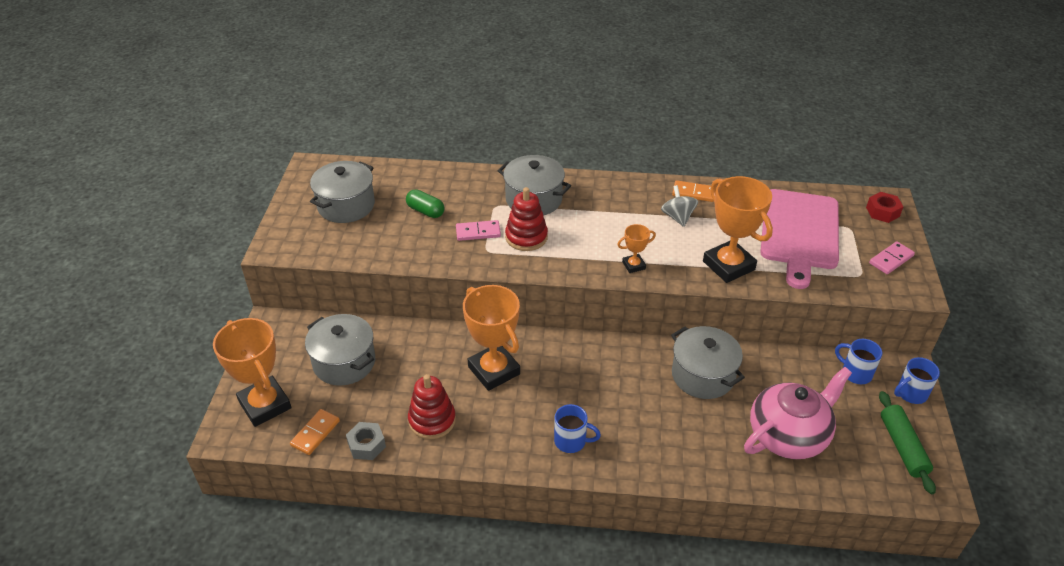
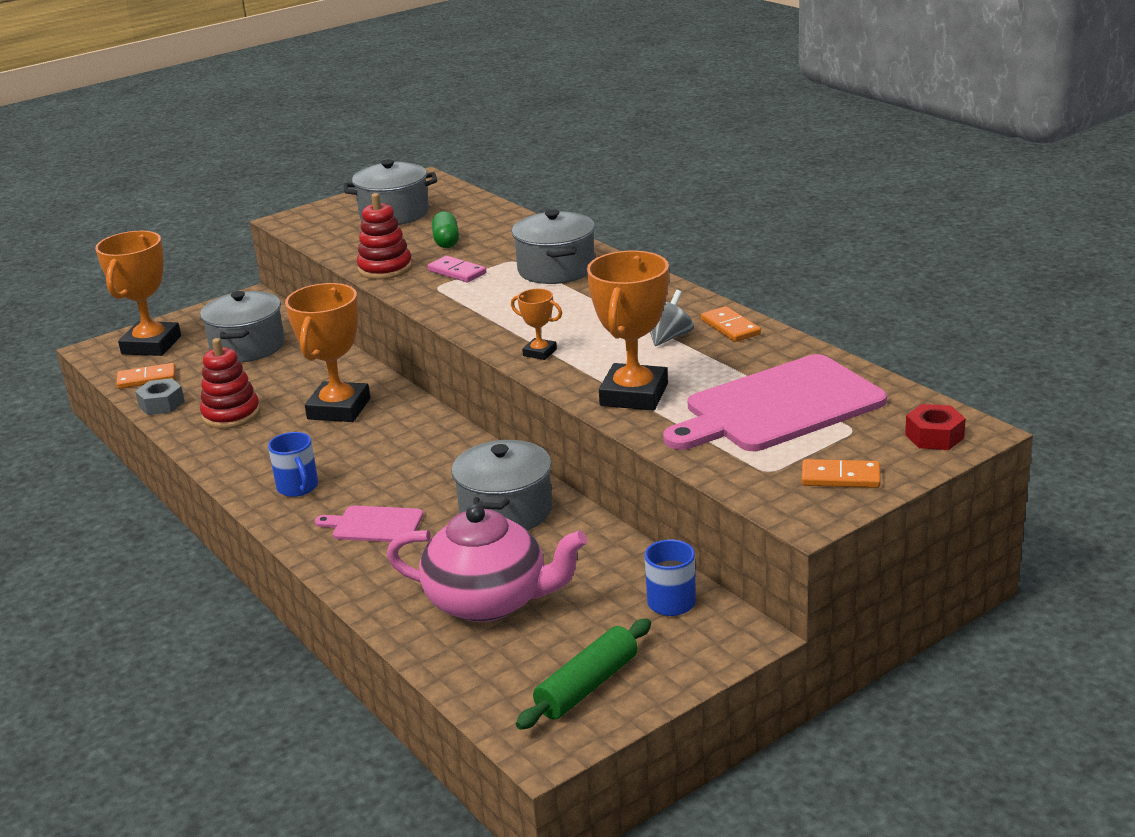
camera: 50 degrees right, 15 degrees down
(526, 237) = (489, 292): red stacking toy -> red stacking toy (385, 268)
(656, 434) = (374, 525): none -> pink cutting board
(891, 259) = (840, 477): pink domino -> orange domino
(910, 393) = (698, 655): blue mug -> none

